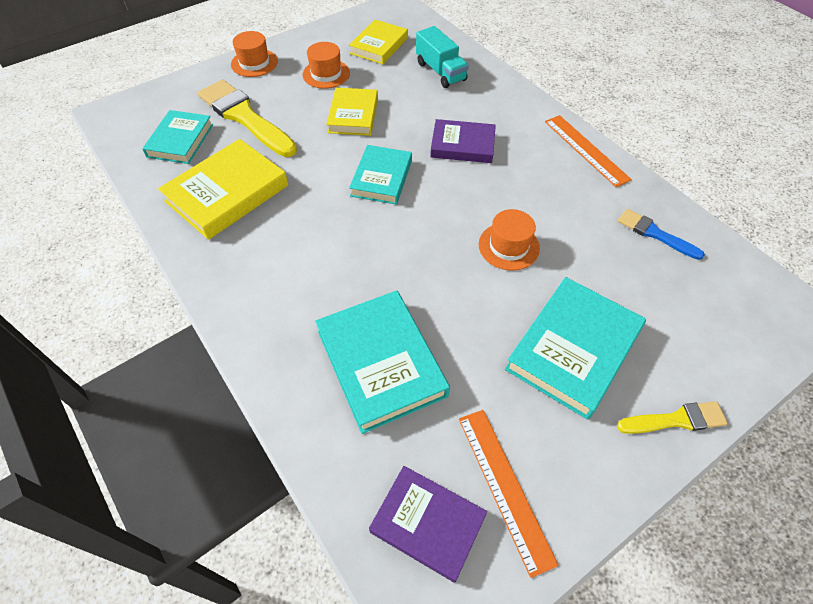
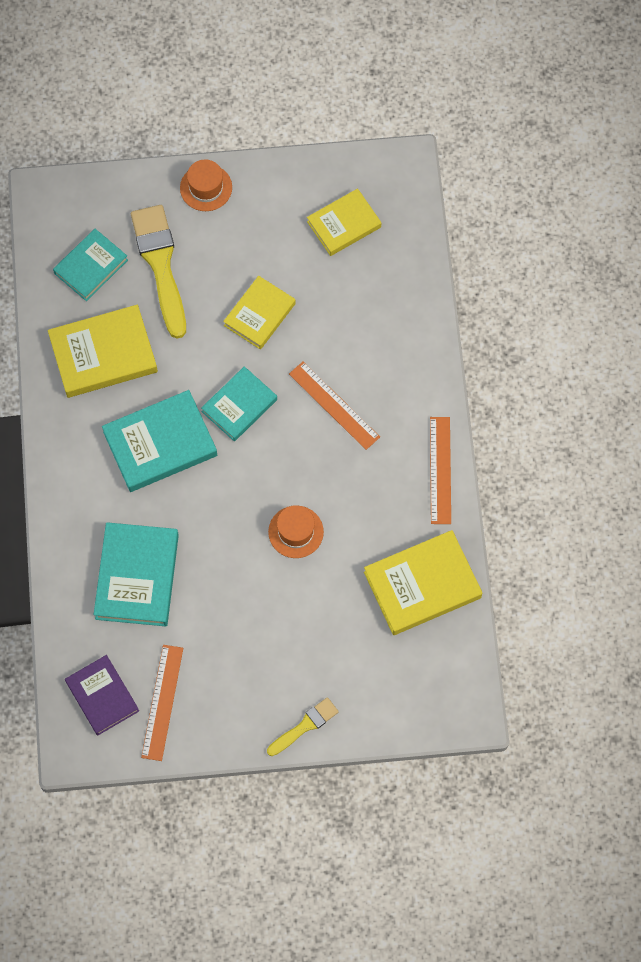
camera: 30 degrees right, 15 degrees up
(326, 74) = (266, 241): orange hat -> none
(440, 71) = (380, 297): turquoise truck -> none
(462, 145) = (334, 405): purple book -> orange ruler
(573, 349) = (277, 641): turquoise book -> turquoise book (160, 444)
(655, 234) = (422, 585): blue brush -> yellow book
(676, 420) = (305, 726): yellow brush -> yellow brush turned 60 degrees counterclockwise

